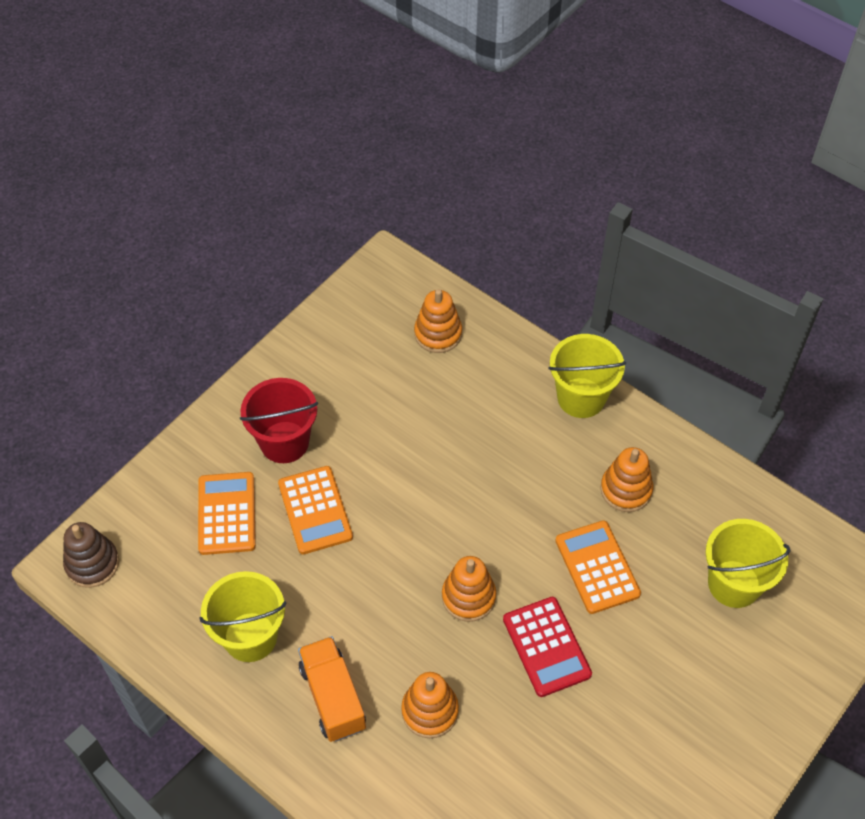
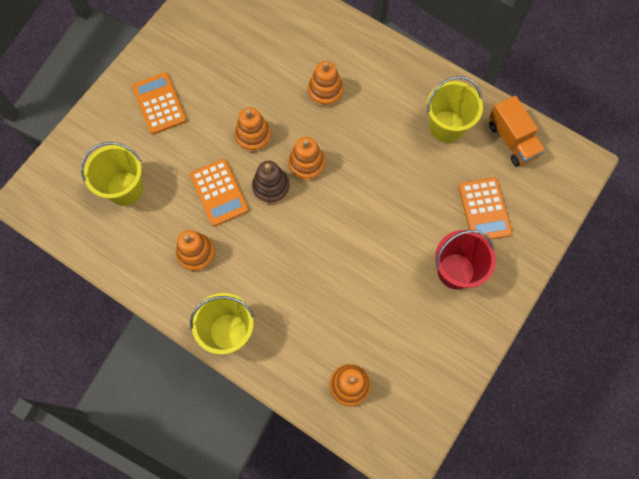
camera: 175 degrees right, 15 degrees up
(92, 563) = (566, 166): brown stacking toy -> brown stacking toy (271, 187)
(315, 510) = (421, 218): orange calculator -> orange calculator (159, 103)
(333, 697) = (386, 94): orange truck -> orange truck (512, 140)
(546, 646) = (253, 136): red calculator -> orange stacking toy

